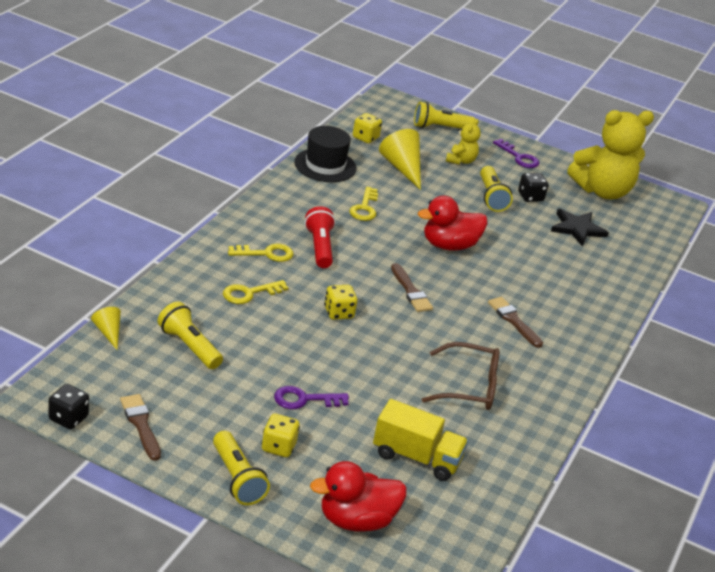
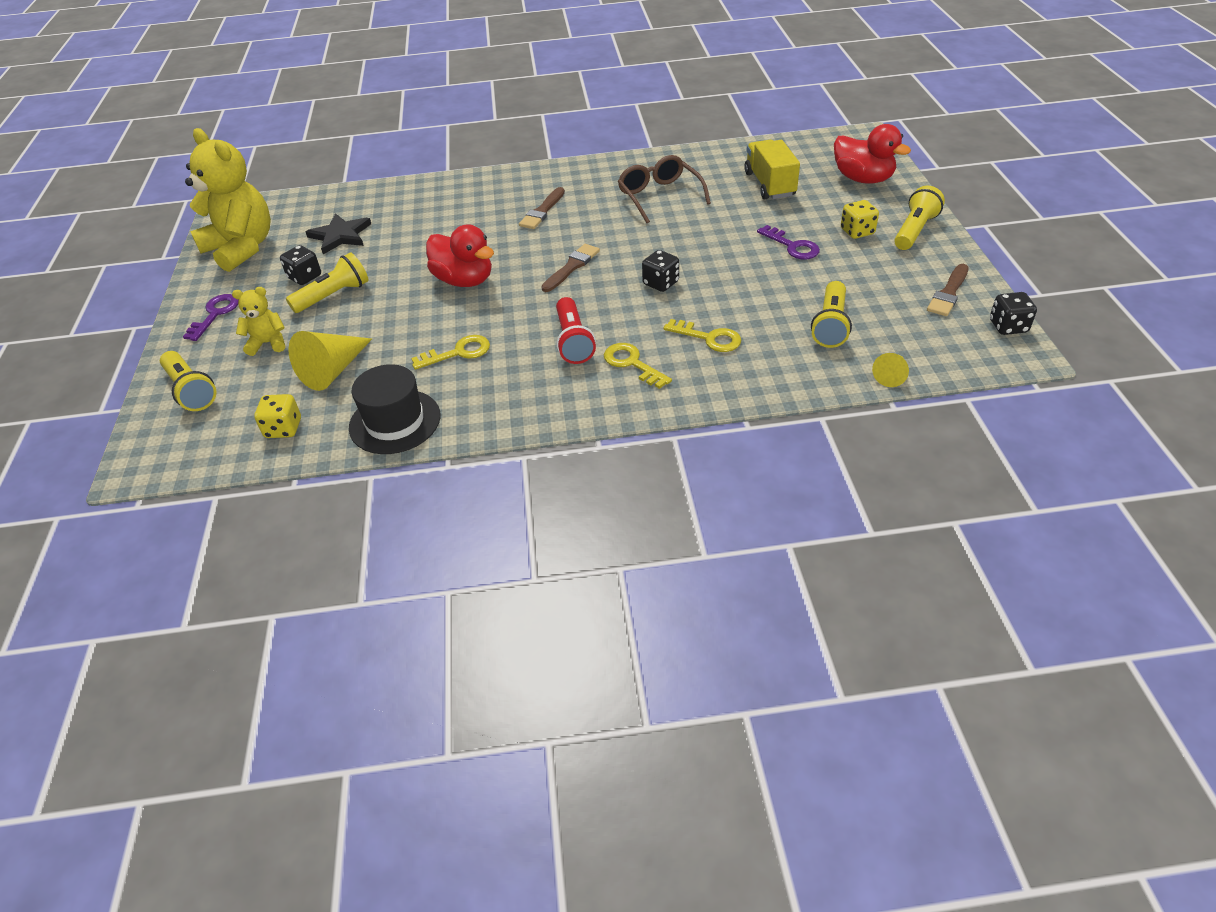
camera: 115 degrees left, 10 degrees up
(319, 247) = (573, 341): red flashlight -> red flashlight turned 60 degrees counterclockwise
(338, 313) = (660, 283): yellow dice -> black dice

